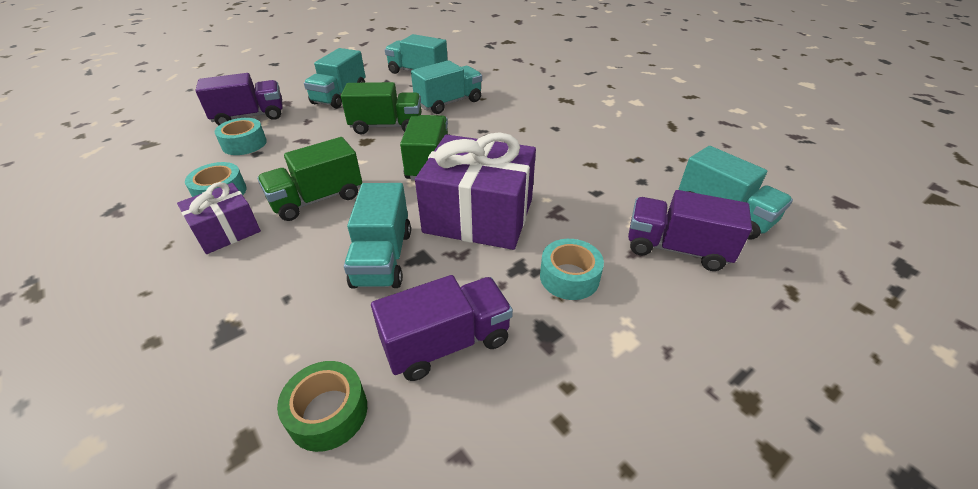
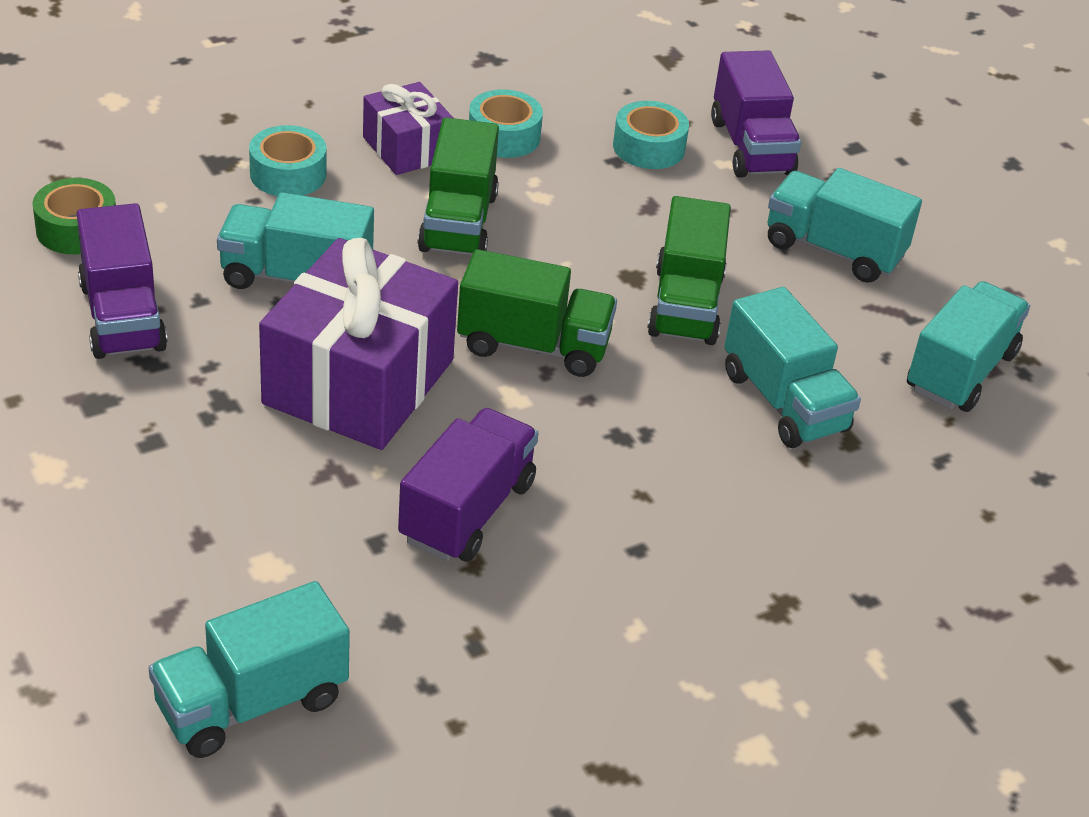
camera: 95 degrees right, 0 degrees up
(317, 199) = (458, 222): green truck -> green truck turned 150 degrees counterclockwise
(569, 277) = (181, 448): turquoise tape -> turquoise tape (288, 174)
(676, 248) = (188, 592): purple truck -> purple truck (467, 511)

